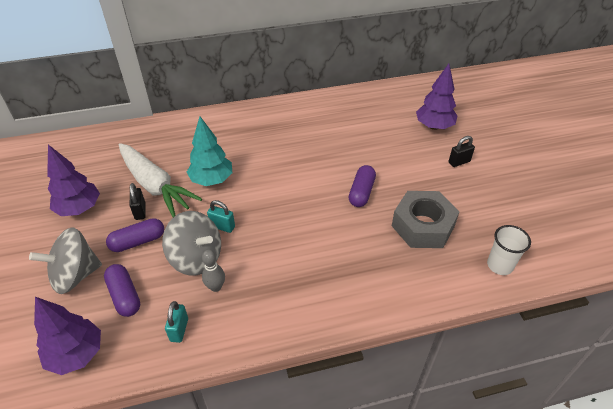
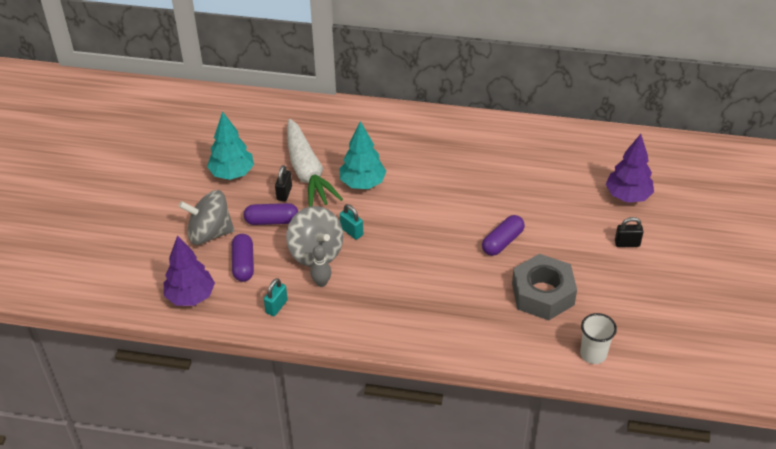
camera: 25 degrees right, 0 degrees up
(79, 208) = (232, 173): purple tree -> turquoise tree

